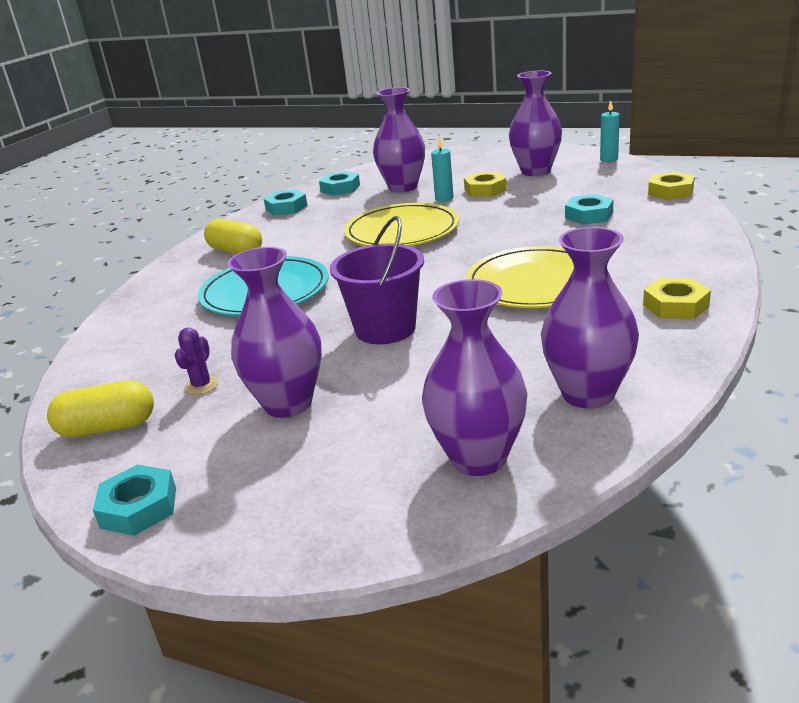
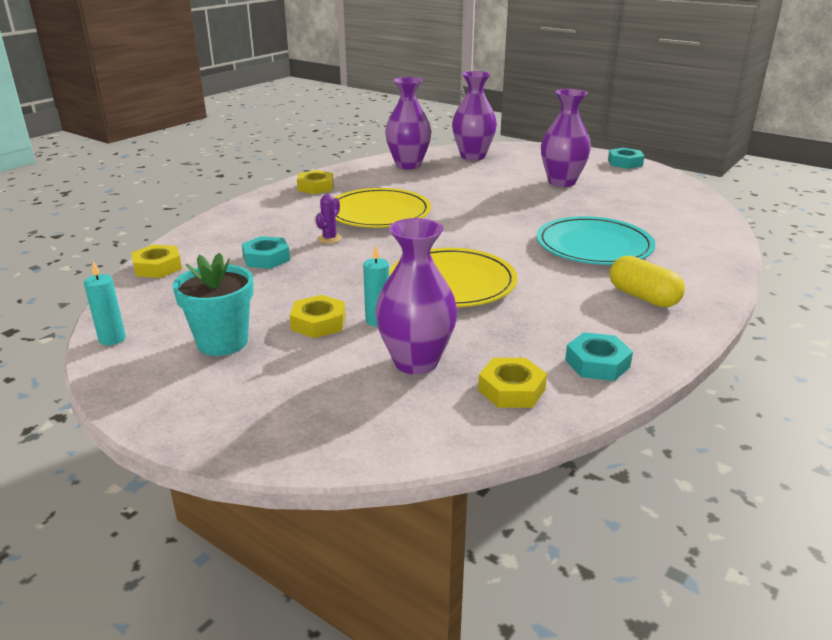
camera: 170 degrees left, 0 degrees up
(108, 427) = (665, 187): yellow capsule -> none
(201, 385) = (618, 196): purple cactus -> purple cactus (329, 239)
(340, 188) = (511, 390): turquoise nut -> yellow nut
(385, 329) = (498, 204): purple bucket -> none
(535, 171) = (222, 342): purple vase -> turquoise flower pot

